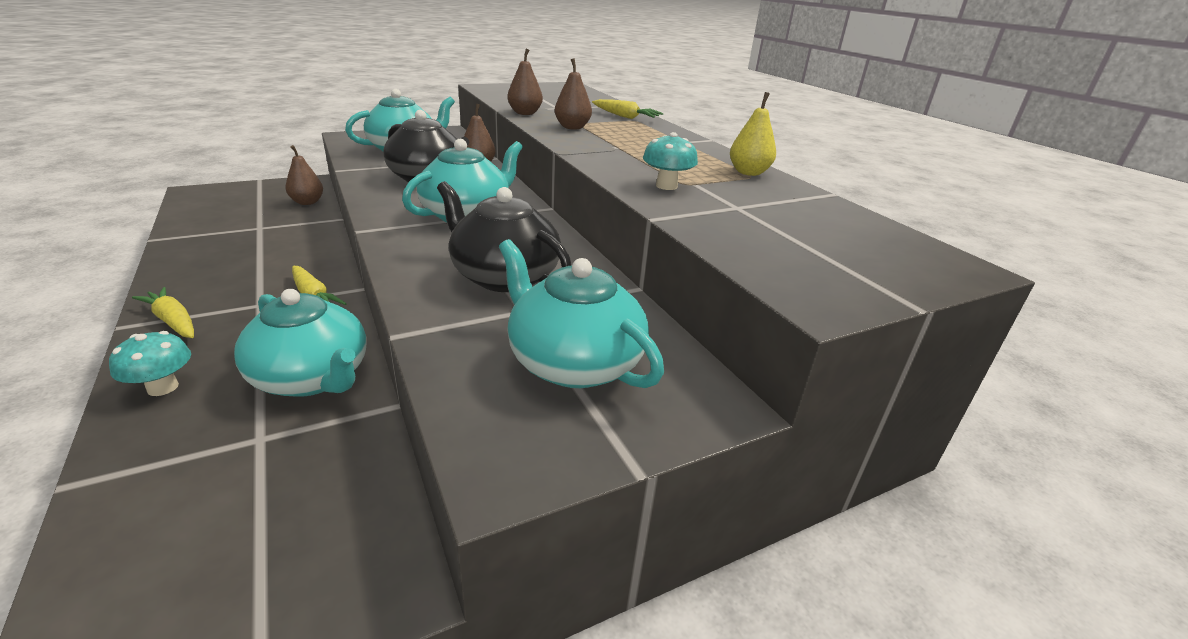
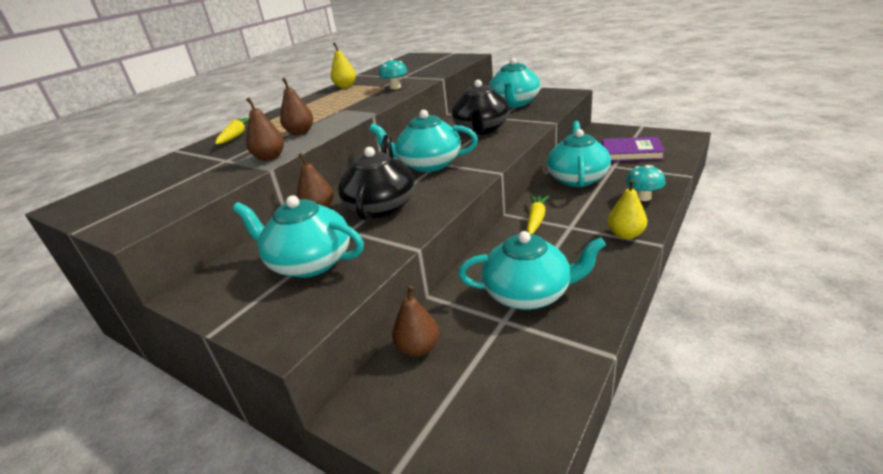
camera: 115 degrees left, 0 degrees up
(173, 321) = (625, 235): yellow carrot -> yellow pear
(236, 506) = (631, 153): none -> purple book
(253, 244) = (528, 294): none -> turquoise teapot

